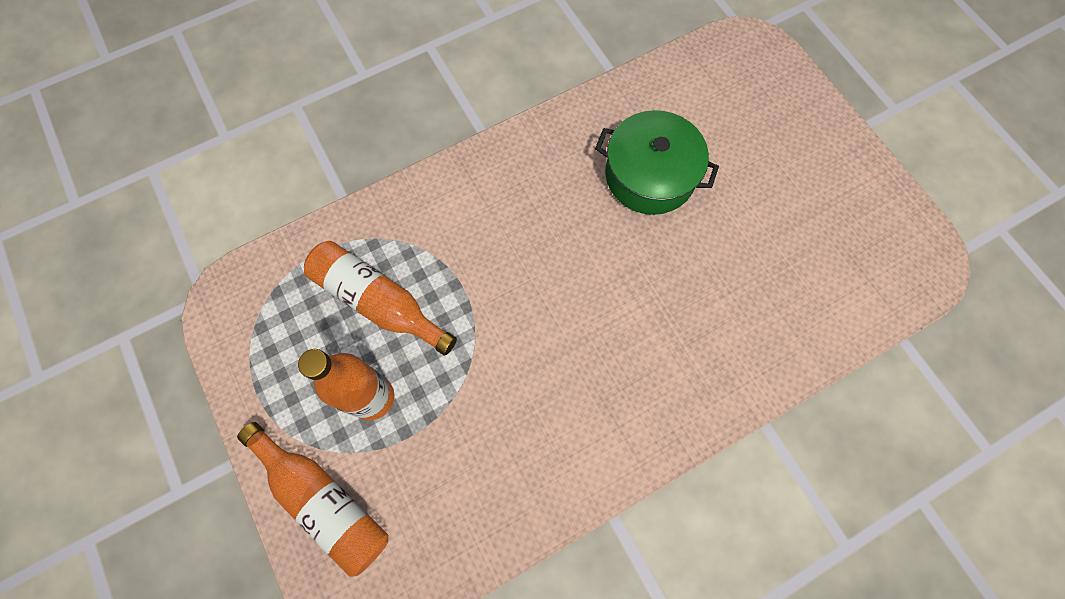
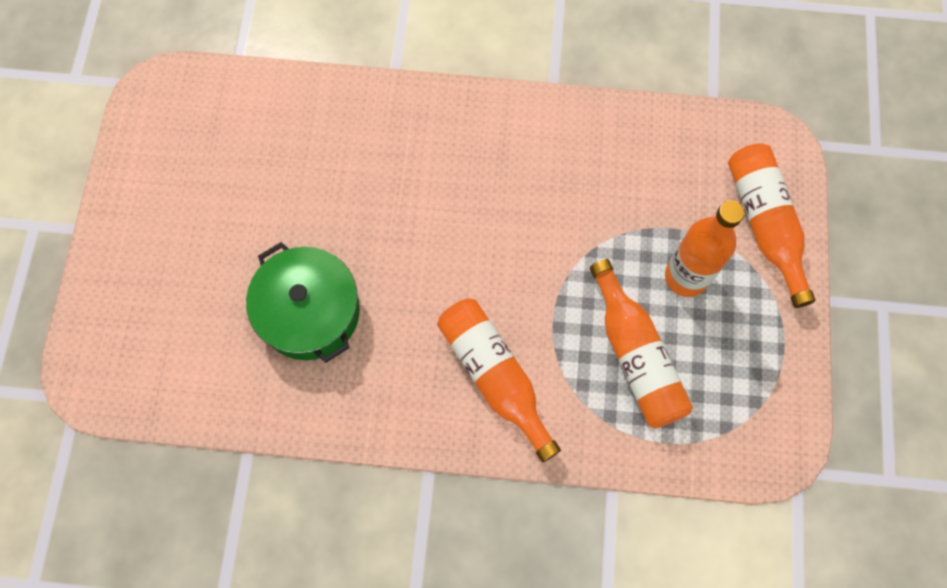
camera: 145 degrees left, 0 degrees up
(479, 217) = (494, 376): none -> orange bottle

